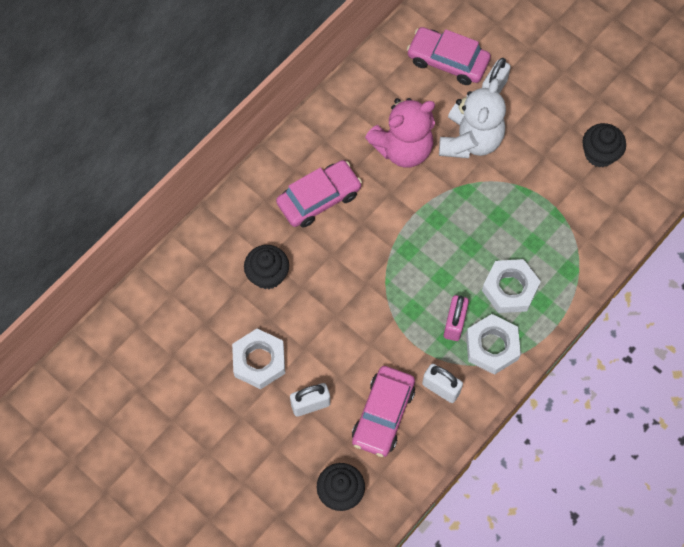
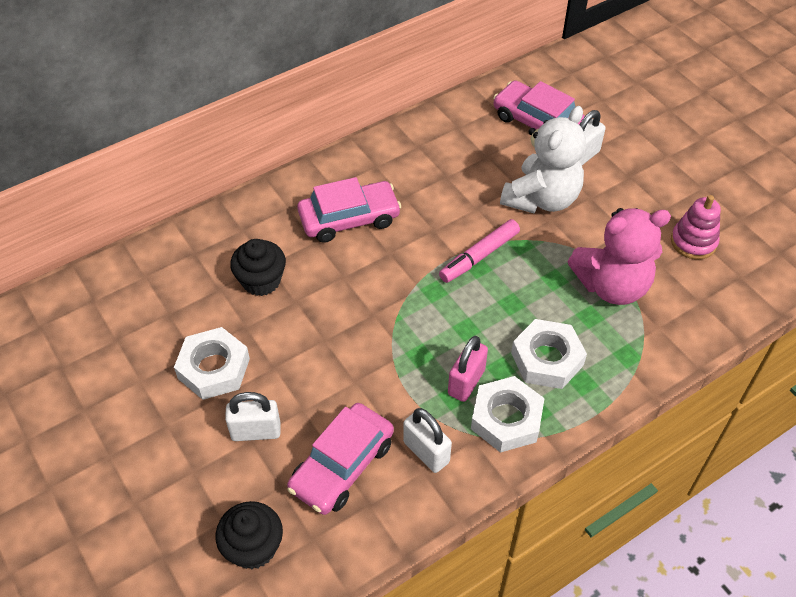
camera: 15 degrees right, 15 degrees down
(403, 148) = (461, 191): pink teddy bear -> pink teddy bear (612, 286)
(435, 209) = (479, 256): none -> pink marker
(599, 154) = (693, 242): black cupcake -> pink stacking toy

